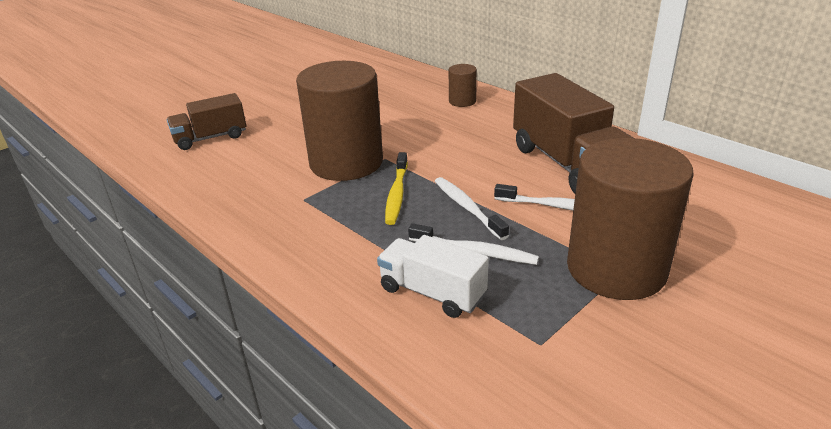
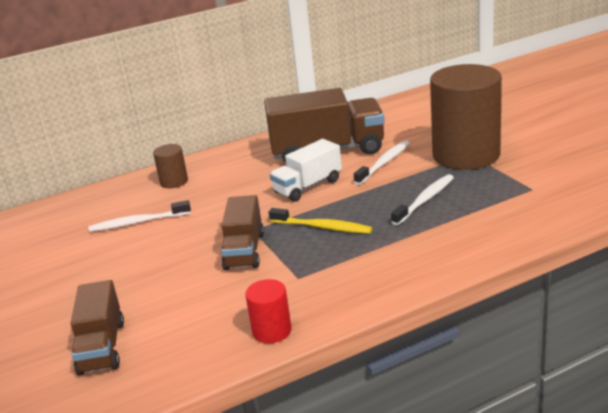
camera: 70 degrees left, 5 degrees down
(221, 203) = (272, 331): none -> red cylinder
(346, 162) = (244, 251): brown cylinder -> brown truck
(432, 292) = (468, 221): white truck -> white truck (308, 186)
(467, 208) = (364, 197): white toothbrush -> white toothbrush (138, 222)

